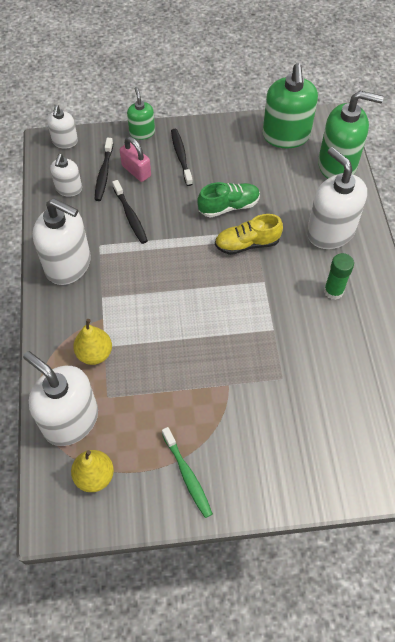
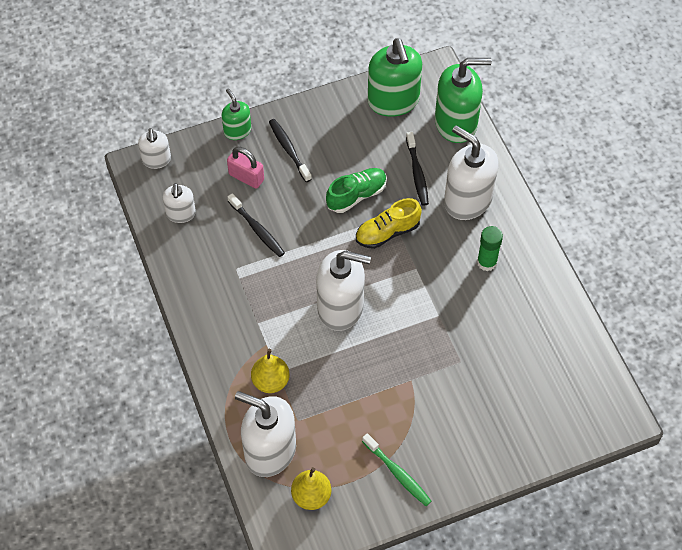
camera: 15 degrees left, 0 degrees up
(68, 265) = (211, 297): white soap dispenser -> white soap dispenser (341, 307)
(104, 173) = (212, 188): black toothbrush -> black toothbrush (417, 173)

